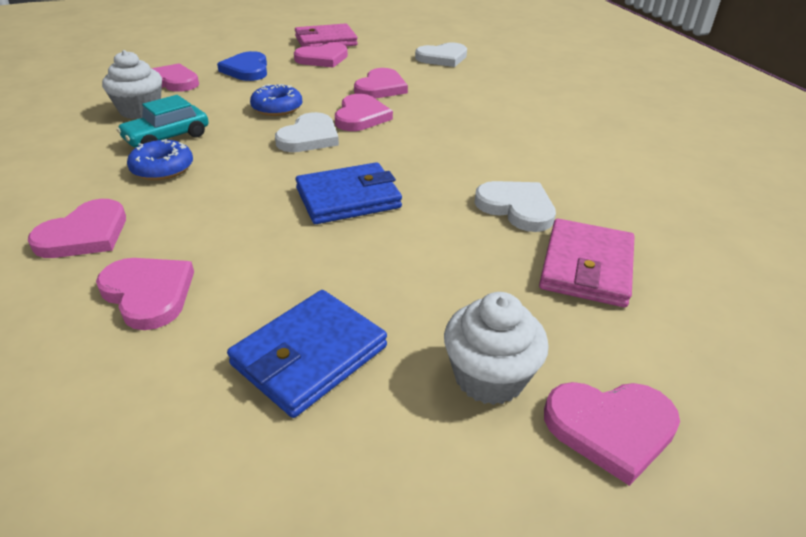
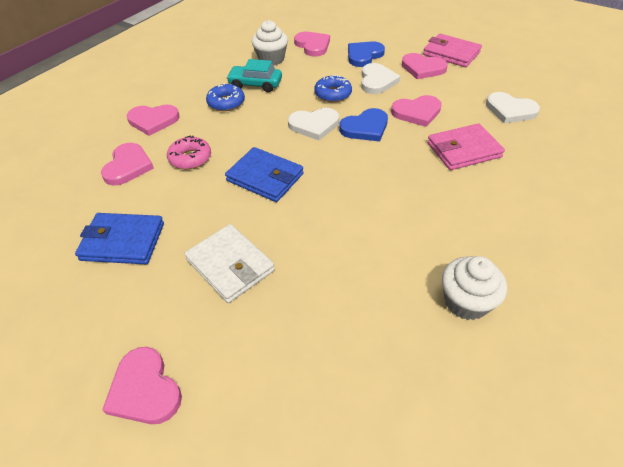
camera: 55 degrees right, 10 degrees up
(225, 234) = (190, 158): none -> pink donut
(361, 116) = (365, 128): pink heart -> blue heart
(464, 278) = (230, 265): none -> white wallet
(489, 377) = (152, 317): white cupcake -> white cupcake (466, 302)
(516, 208) = (331, 252): white heart -> white heart (377, 81)
(586, 267) = (293, 318): pink wallet -> pink wallet (463, 150)

